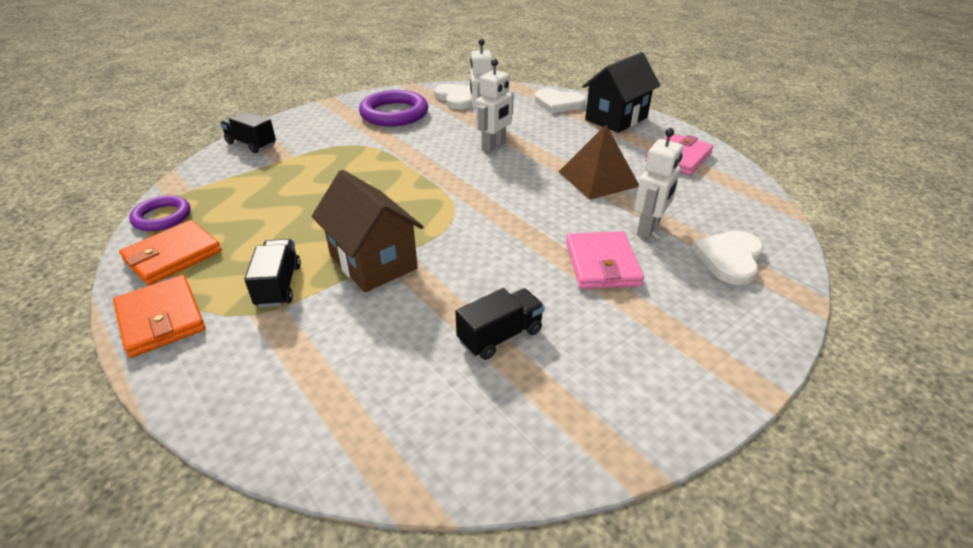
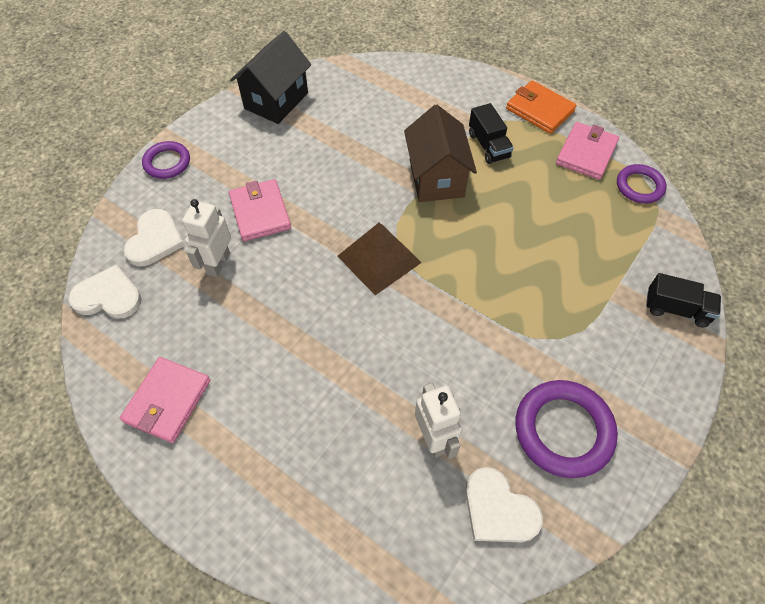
camera: 165 degrees right, 20 degrees up
(173, 256) = (586, 153): orange wallet -> pink wallet
(373, 262) = (436, 178): brown house -> brown house turned 45 degrees clockwise
(494, 146) = (396, 374): white robot -> none
(500, 336) = (324, 140): black truck -> none
(558, 103) = (334, 533): white heart -> white heart (108, 296)
(598, 178) = (265, 332): brown pyramid -> brown pyramid (379, 259)
(616, 119) = (242, 497): black house -> black house (276, 101)
(747, 348) = (167, 162): none -> purple ring

